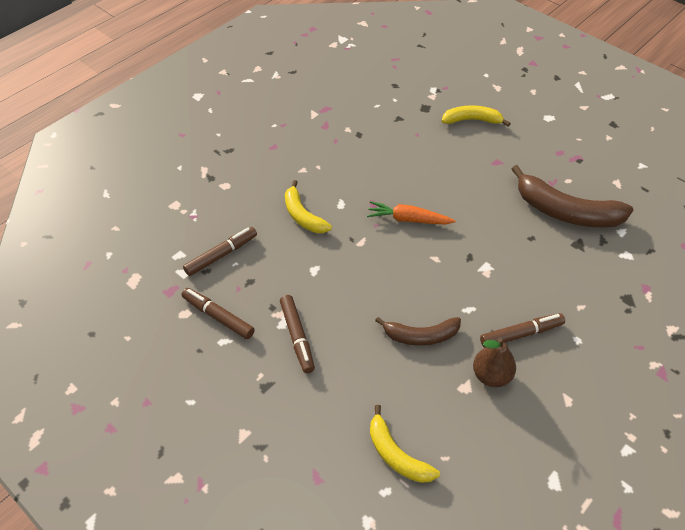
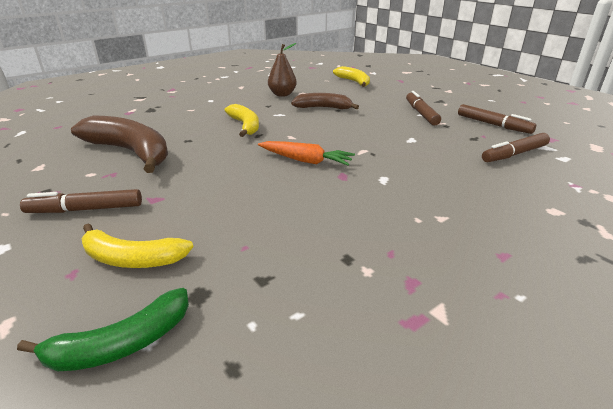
camera: 170 degrees left, 20 degrees down
(303, 215) = (431, 173): yellow banana -> yellow banana (245, 126)
(443, 87) = (121, 344): none -> green banana
(521, 334) = (248, 104): brown marker -> brown marker (85, 209)

